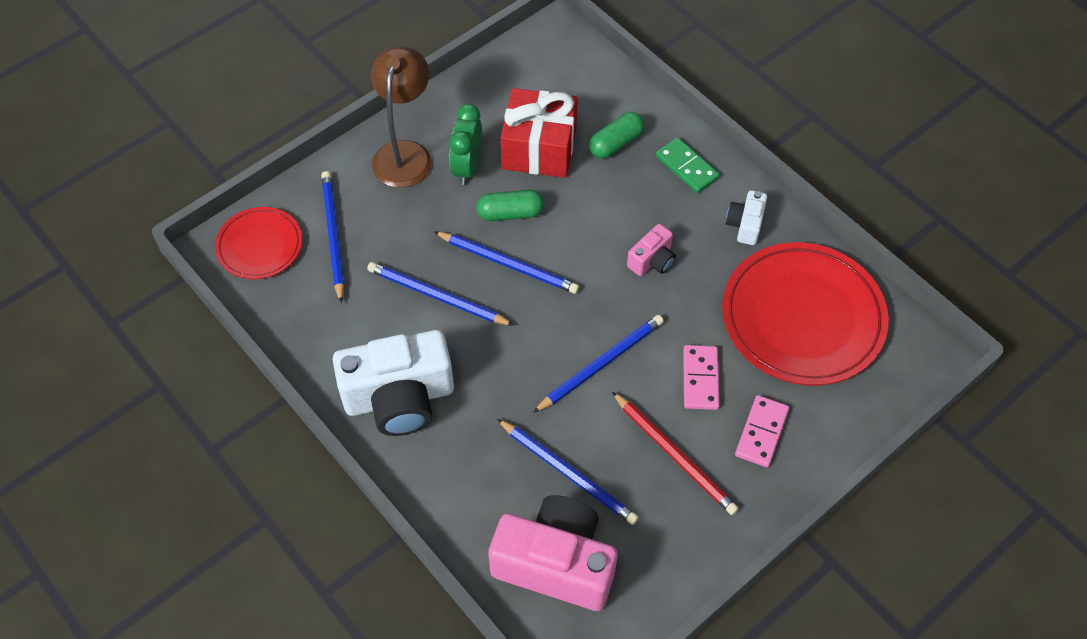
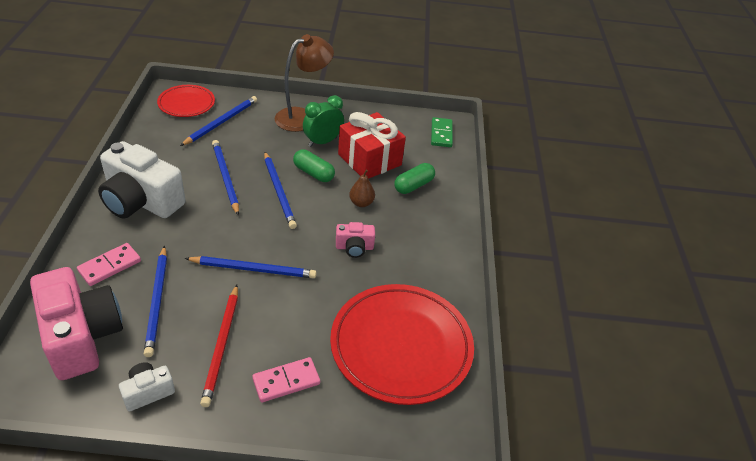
camera: 40 degrees right, 15 degrees down
(596, 207) = (361, 203): none -> brown pear
(615, 143) = (413, 185): green capsule -> green capsule turned 45 degrees counterclockwise
(687, 167) = (438, 223): green domino -> green domino (441, 134)
(700, 379) = (294, 322): pink domino -> pink domino (109, 266)
(745, 225) = (433, 273): white camera -> white camera (148, 392)

